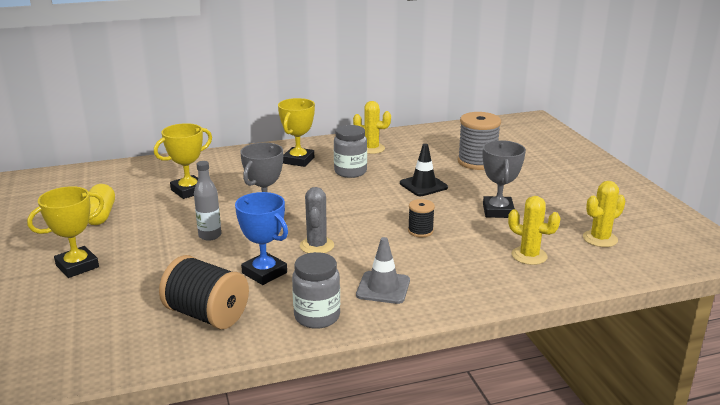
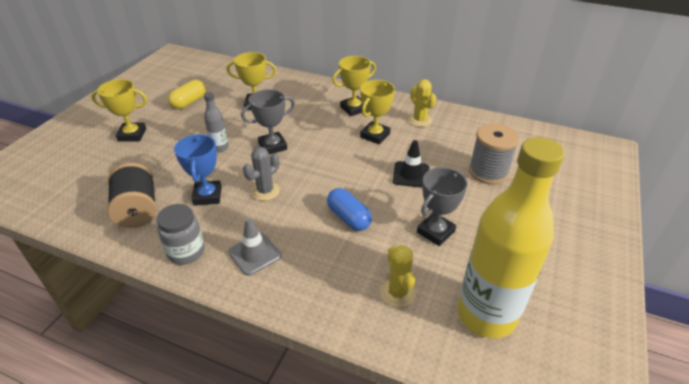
camera: 40 degrees right, 15 degrees up
(350, 172) = (375, 135): grey jar -> yellow trophy
(420, 231) = (348, 218): black spool -> blue capsule
(600, 239) = (486, 315): yellow cactus -> yellow bottle

